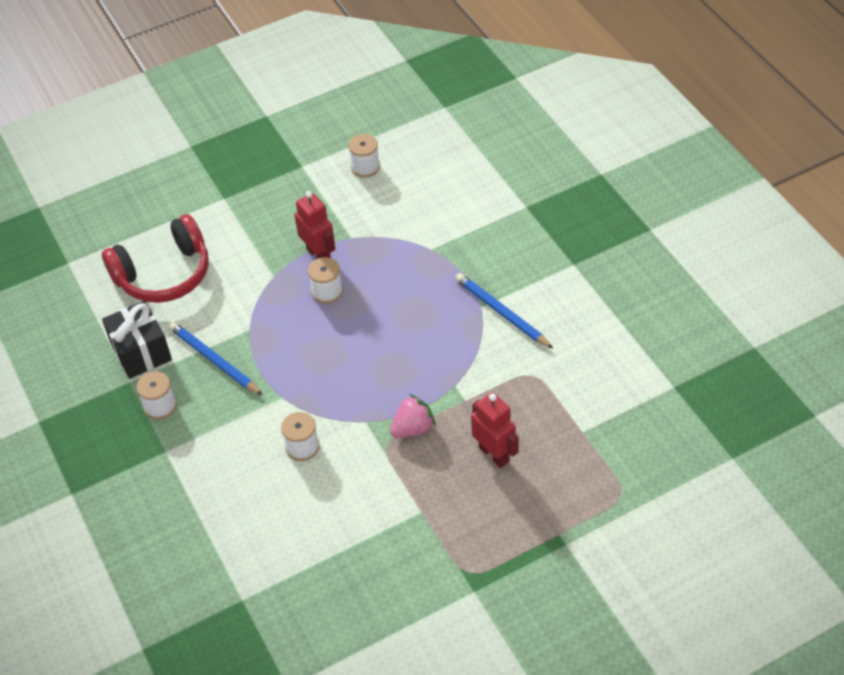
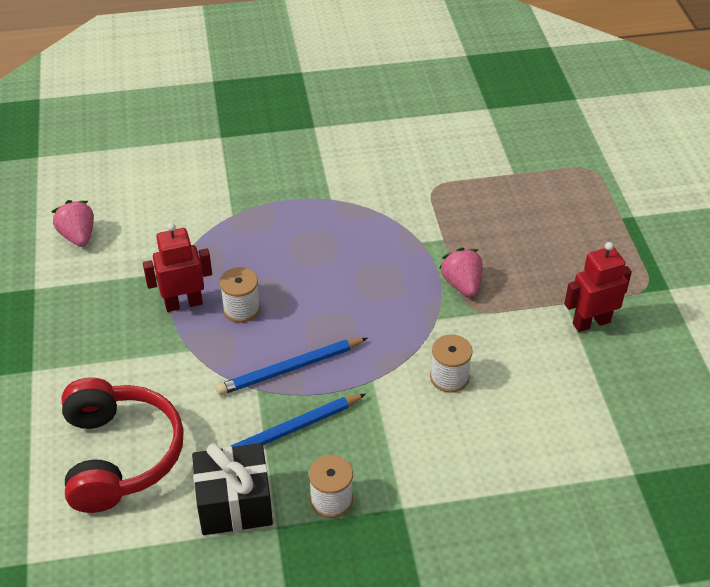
camera: 75 degrees left, 5 degrees down
(365, 167) = (78, 236): white spool -> pink strawberry
(494, 454) = (517, 235): red robot -> red robot (591, 322)
(501, 313) = (347, 187): blue pencil -> blue pencil (290, 369)

